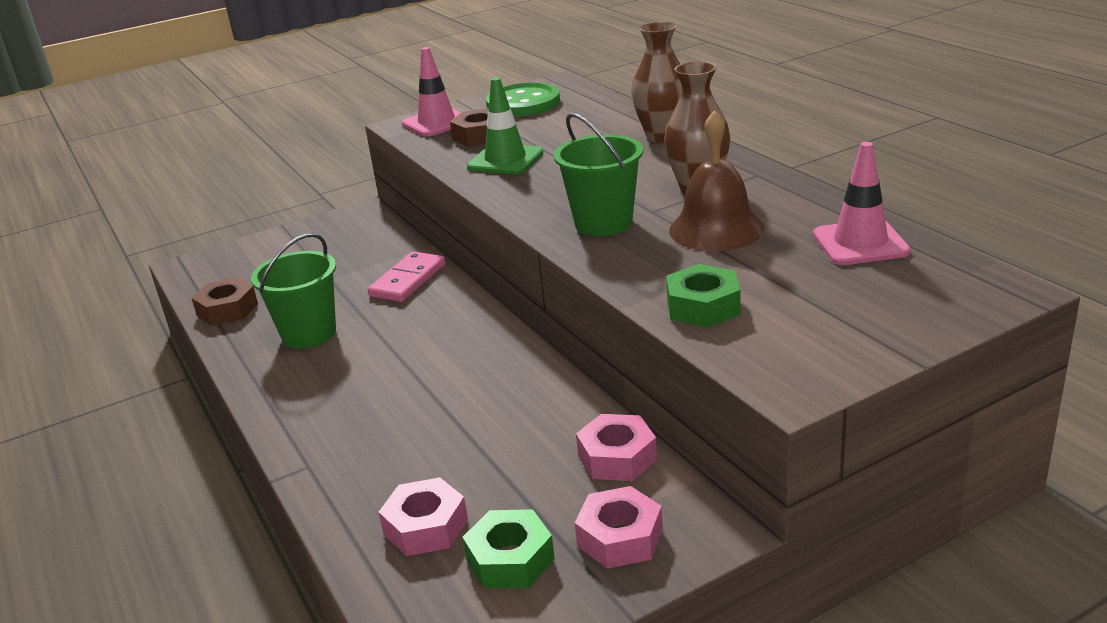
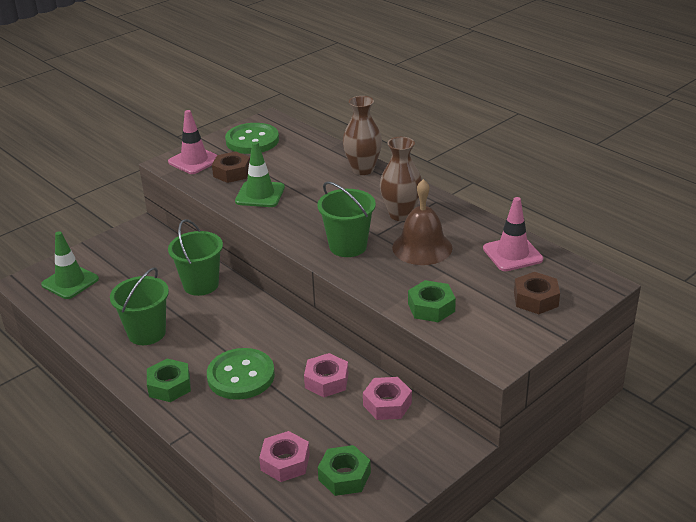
camera: 15 degrees left, 5 degrees up
(227, 310) = (76, 318): brown nut -> brown nut (536, 299)
(243, 268) = (70, 282): none -> green traffic cone
(306, 403) = (169, 386): none -> green nut
(408, 280) = (201, 285): pink domino -> green bucket
(412, 398) = (241, 376): none -> green button
(620, 537) = (404, 455): pink nut -> pink nut (326, 381)

